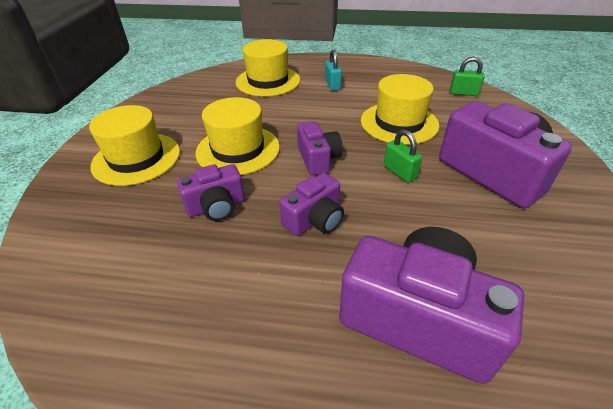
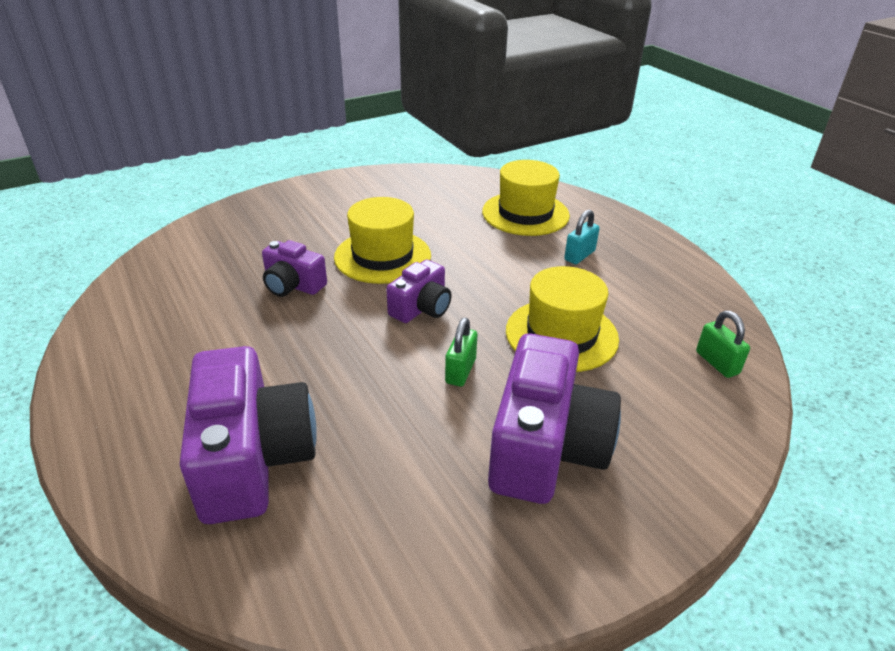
camera: 50 degrees right, 5 degrees down
(136, 158) = (313, 216): yellow hat -> none
(315, 219) = (327, 346): purple camera -> none

